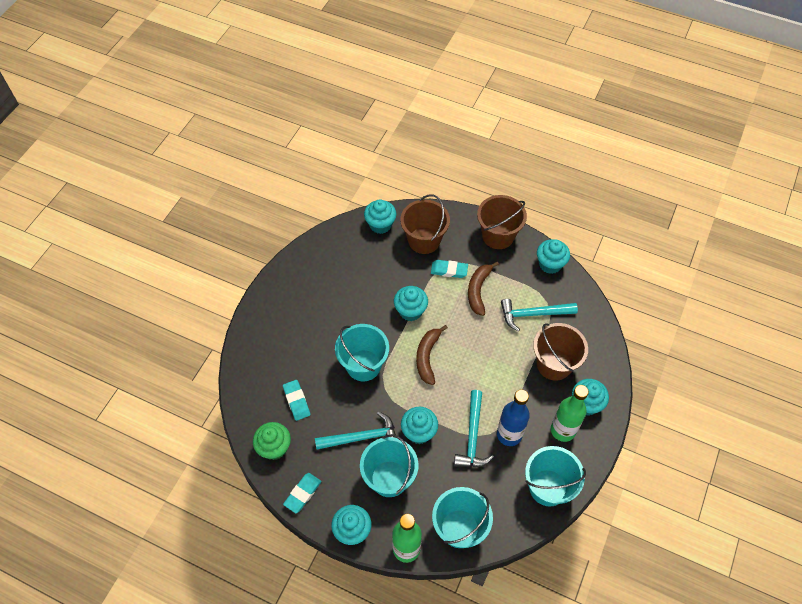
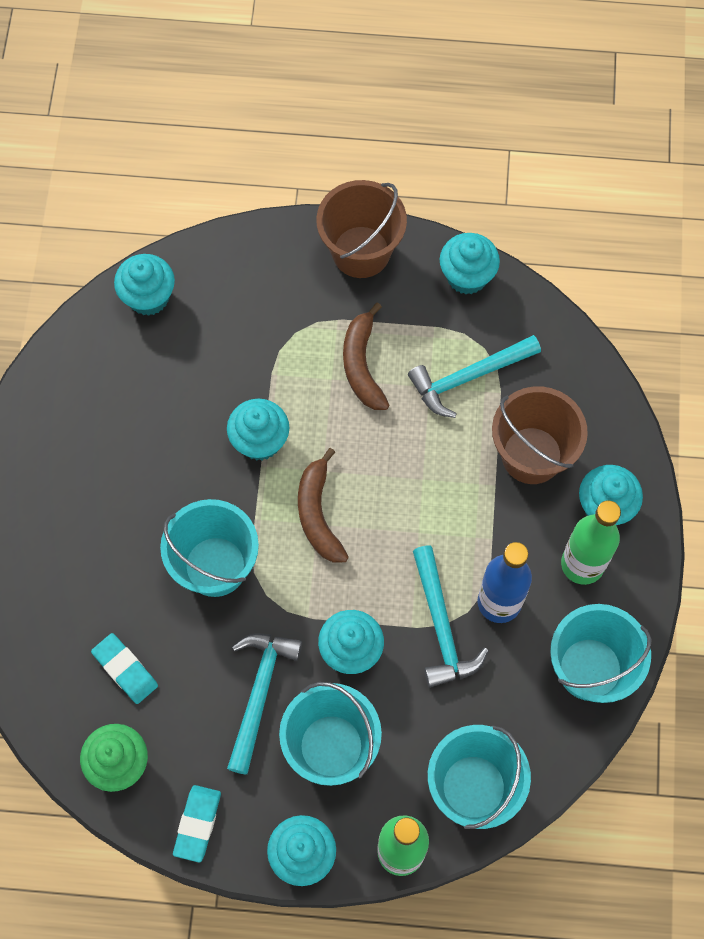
camera: 20 degrees left, 10 degrees up
(362, 437) = (260, 693): turquoise hammer -> turquoise hammer turned 45 degrees counterclockwise
(424, 240) = (236, 302): brown bucket -> none
(449, 270) = (299, 344): turquoise eraser -> none

